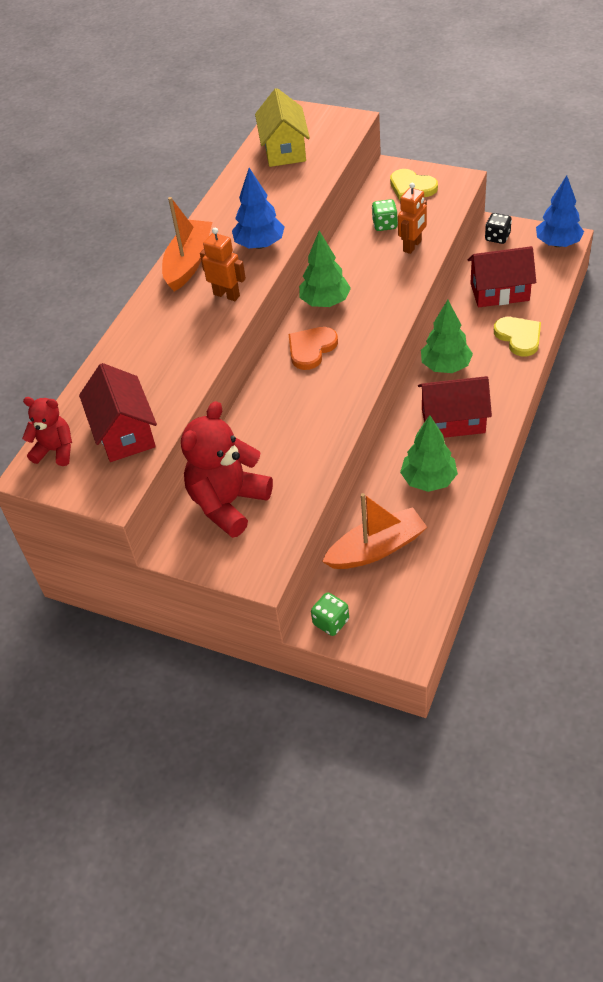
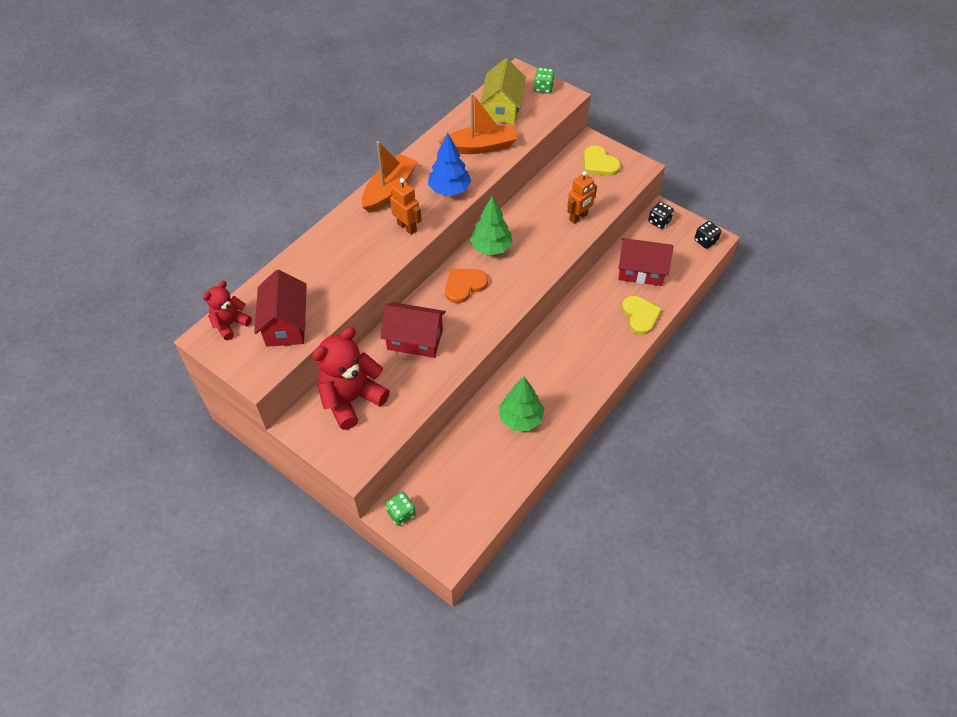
camera: 10 degrees right, 5 degrees up
(55, 450) = (230, 324): red teddy bear -> red teddy bear turned 75 degrees counterclockwise
(376, 548) = (458, 464): orange boat -> orange boat (480, 147)
(385, 225) = (564, 192): green dice -> green dice (543, 88)
(445, 366) = (572, 324): green tree -> none
(453, 421) = (559, 373): red house -> red house (415, 339)
(558, 243) = (705, 241): blue tree -> black dice

